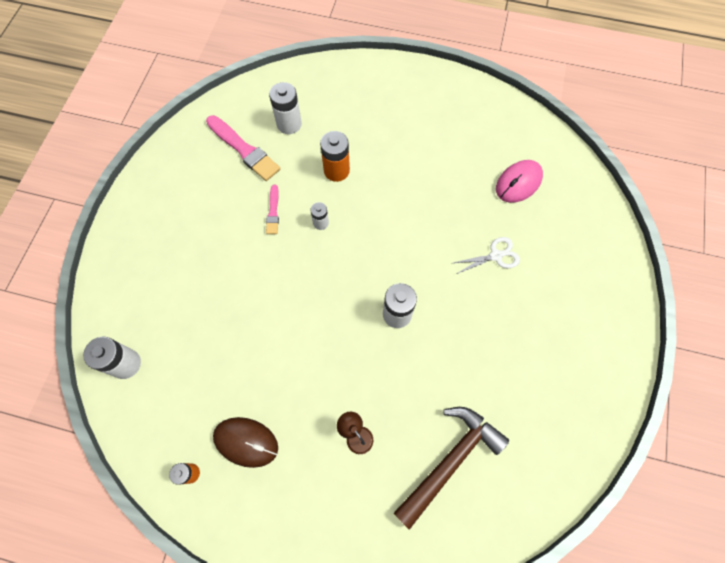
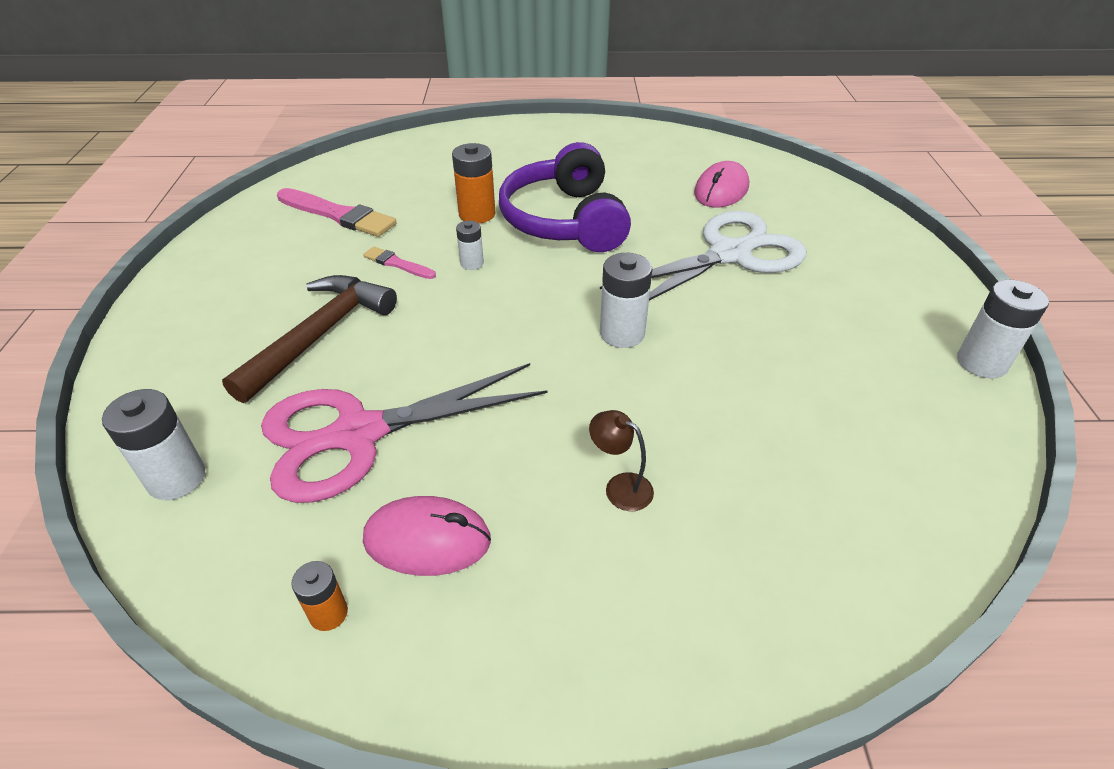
camera: 15 degrees left, 25 degrees down
(224, 357) = (358, 434): none -> pink scissors
(246, 442) = (427, 540): brown mouse -> pink mouse
(273, 212) = (397, 264): pink brush -> pink brush turned 135 degrees clockwise
(289, 124) = (397, 185): white battery -> white battery (981, 362)
(394, 192) = (564, 220): none -> purple headphones
(450, 460) = (790, 485): brown hammer -> brown hammer (319, 335)
(496, 256) = (730, 254): white scissors -> white scissors, size x2.22

